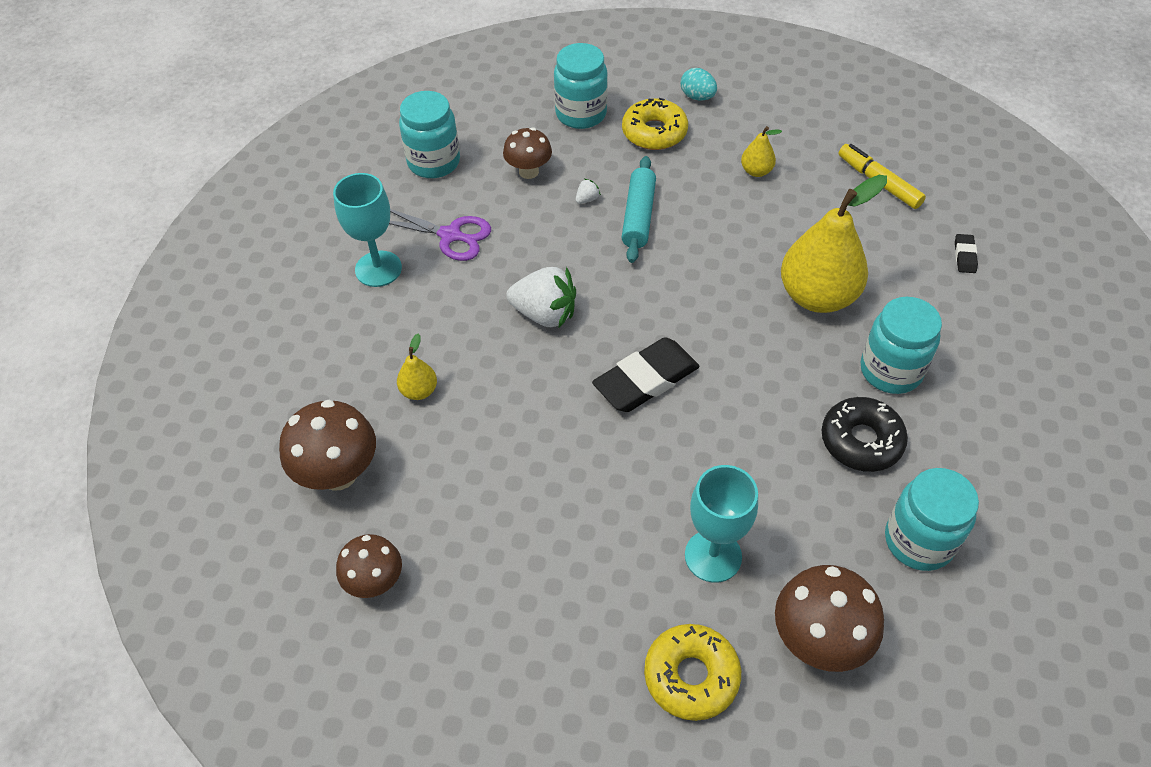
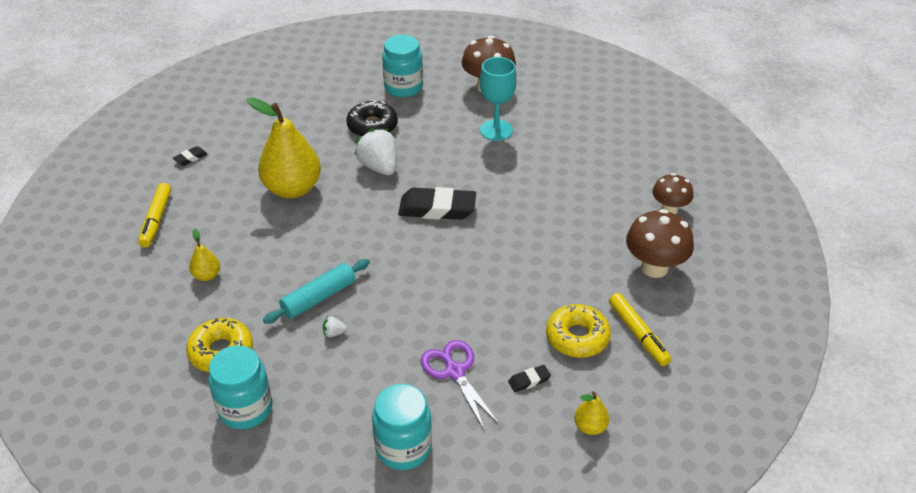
camera: 140 degrees left, 10 degrees down
(306, 379) = (638, 334): none -> yellow marker
(378, 269) = (529, 380): turquoise goblet -> black eraser
(419, 391) = (570, 282): yellow pear -> yellow pear (590, 427)
(528, 171) = (345, 385): brown mushroom -> none
(545, 314) = (451, 277): white strawberry -> white strawberry (379, 167)
(691, 676) = (552, 105): yellow donut -> yellow donut (577, 337)
(697, 97) = (150, 359): turquoise egg -> none
(890, 370) = (314, 140): turquoise jar -> none

